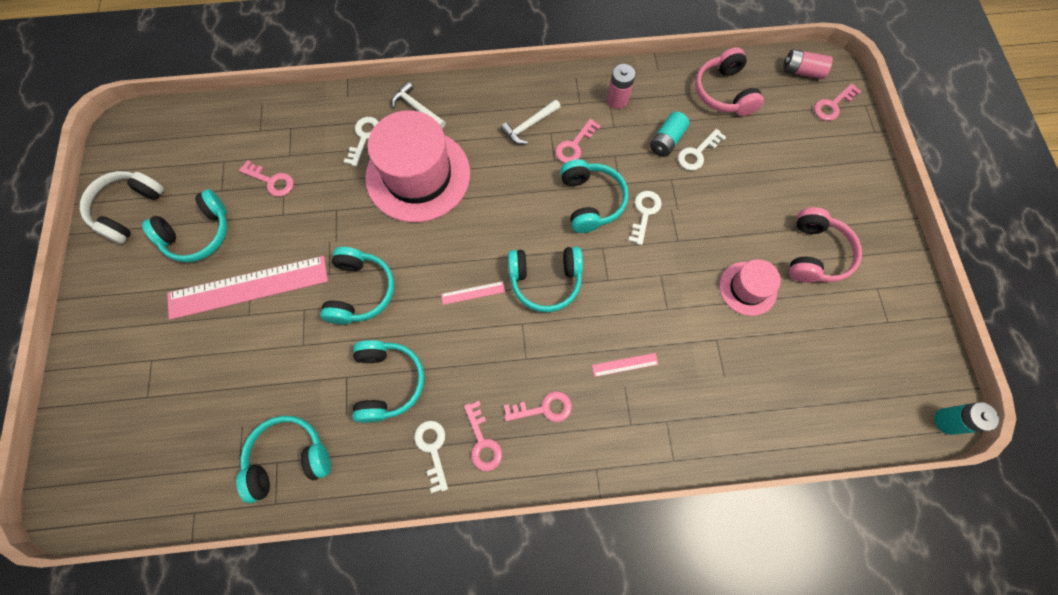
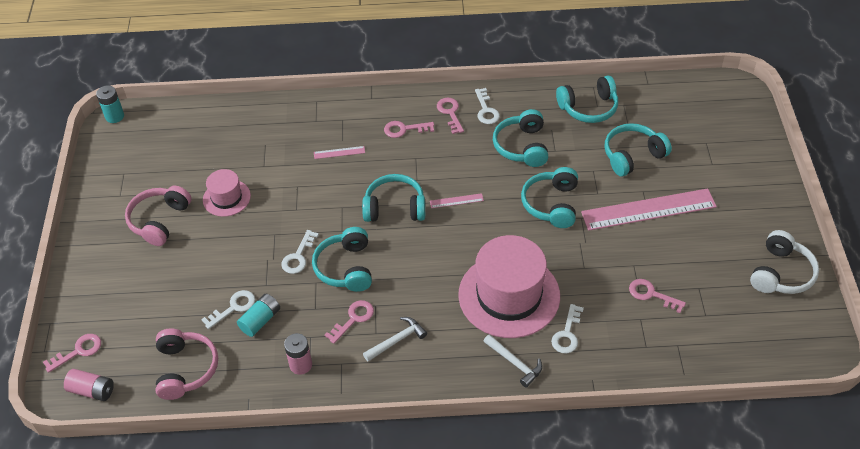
camera: 175 degrees left, 20 degrees down
(199, 234) = (706, 251): turquoise headphones -> turquoise headphones (632, 155)

